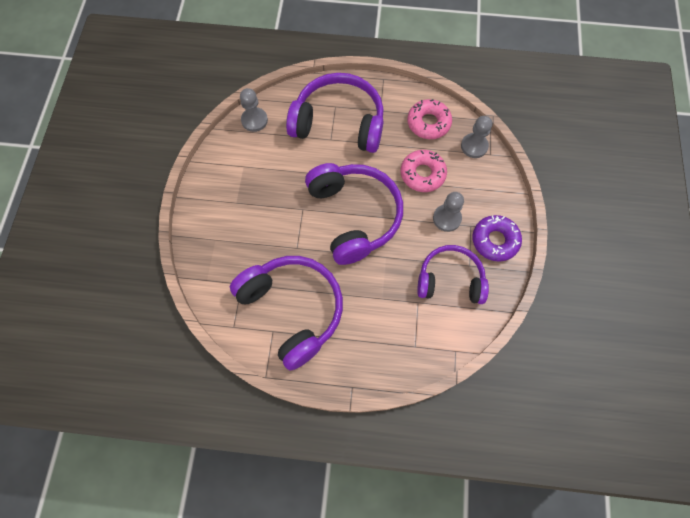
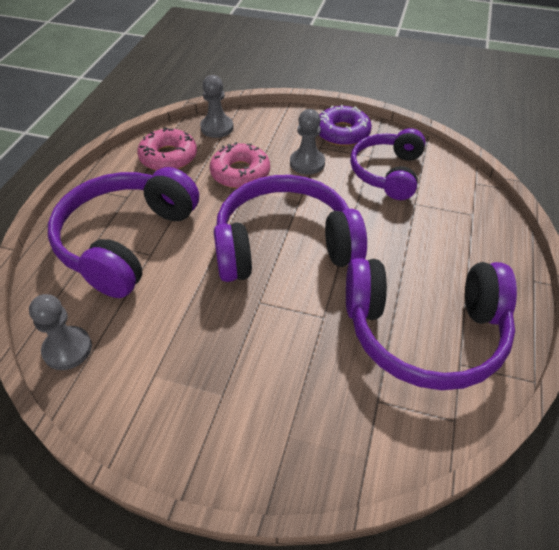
camera: 80 degrees left, 20 degrees down
(293, 310) = (424, 333): purple headphones -> purple headphones turned 150 degrees counterclockwise

